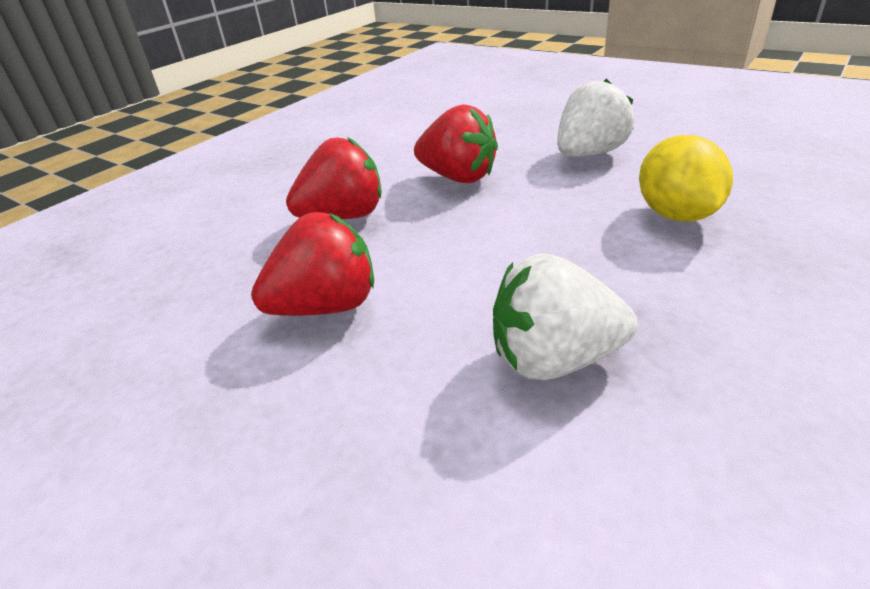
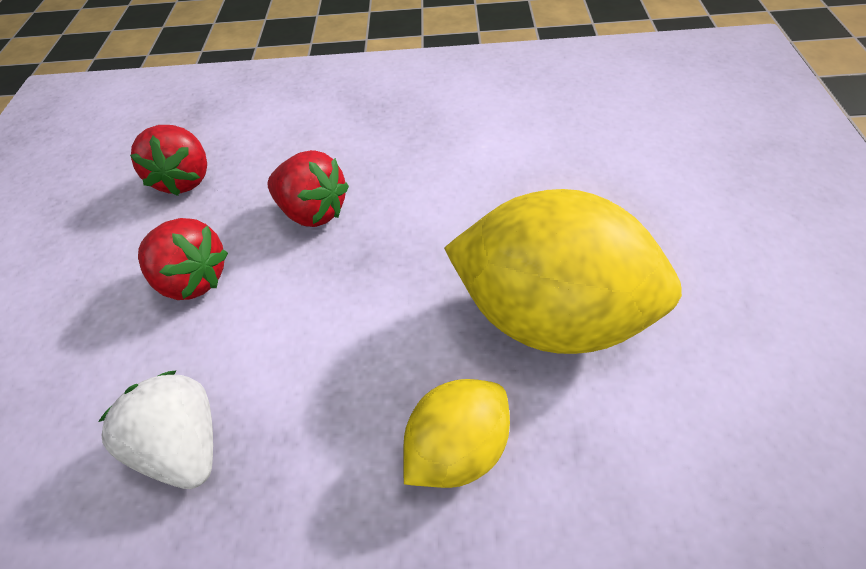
camera: 55 degrees right, 15 degrees up
(458, 177) = (426, 242): red strawberry -> red strawberry (185, 179)
(589, 154) = (551, 317): white strawberry -> yellow lemon

